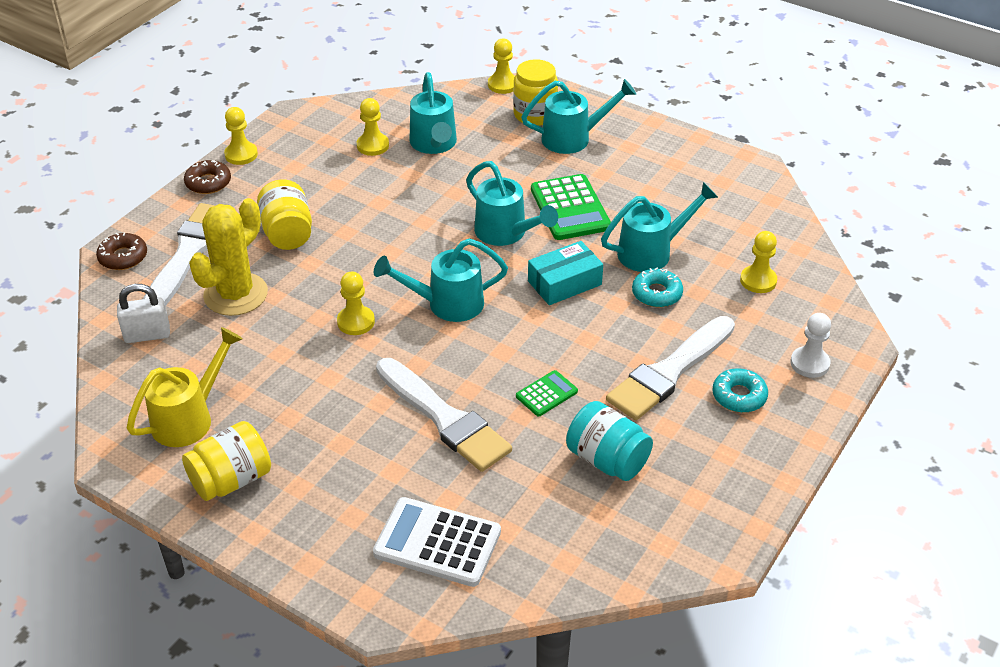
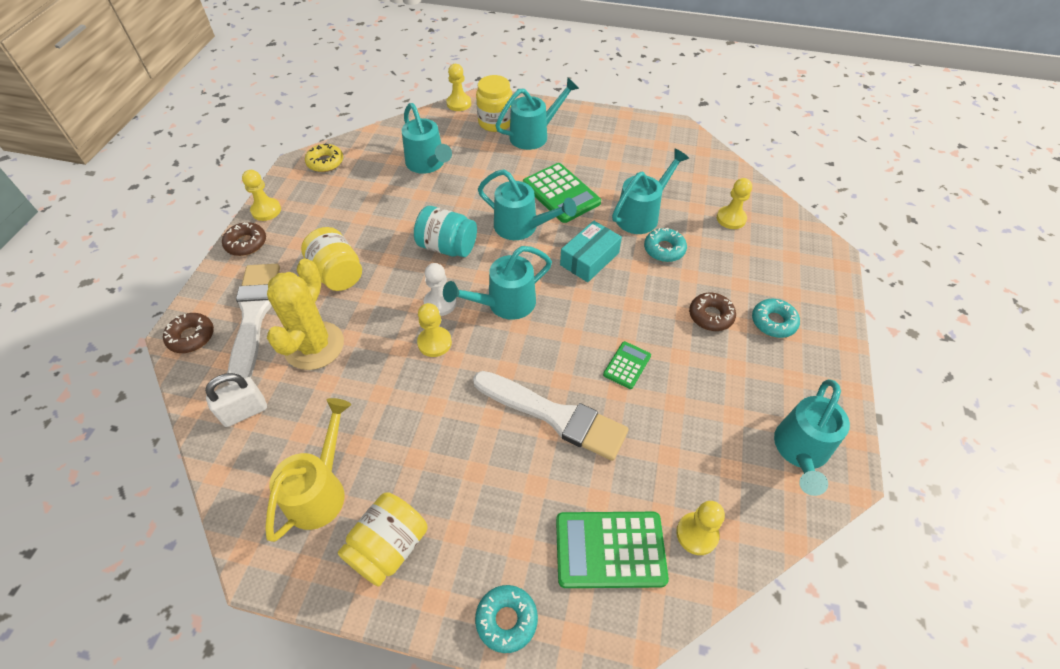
camera: 20 degrees left, 10 degrees up
(310, 566) = (506, 620): none -> turquoise donut
(323, 118) = (325, 162): none -> yellow donut
(373, 146) = (377, 177): yellow pawn -> yellow pawn (697, 534)
(437, 542) = (610, 549): white calculator -> green calculator
(607, 460) = (707, 413): turquoise jar -> turquoise jar (447, 247)
(669, 372) = (710, 316): white brush -> brown donut
(688, 520) = (800, 451): none -> turquoise watering can
(809, 363) = (806, 278): white pawn -> white pawn (440, 303)

